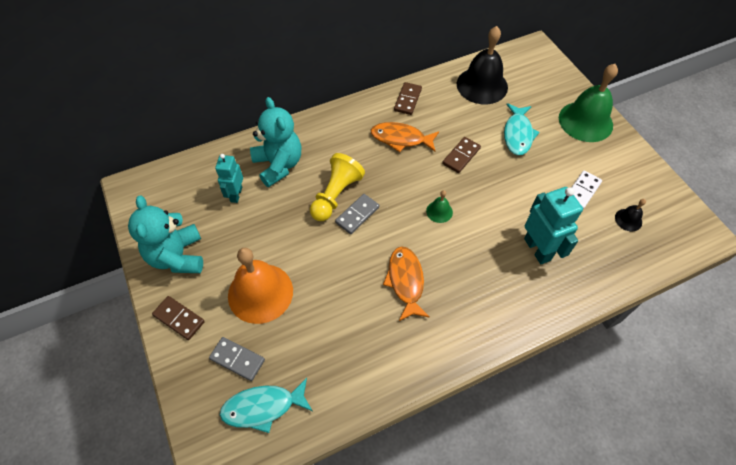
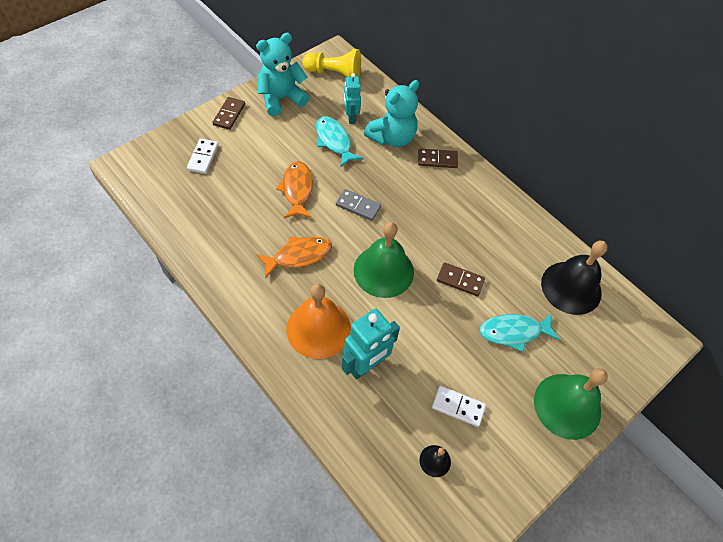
camera: 70 degrees right, 0 degrees up
(236, 194) = (351, 117): turquoise robot -> turquoise robot turned 90 degrees counterclockwise
(237, 359) = (203, 157): grey domino -> white domino
(260, 293) = (262, 157): orange bell -> orange bell (318, 328)
(263, 407) = (168, 182): turquoise fish -> turquoise fish (334, 141)
(336, 195) = (374, 186): yellow pawn -> yellow pawn (334, 74)
(401, 139) = (461, 224): orange fish -> orange fish (297, 189)
(407, 100) = (515, 221): brown domino -> brown domino (437, 160)
(439, 211) = (383, 271): green bell -> green bell, size x2.26

